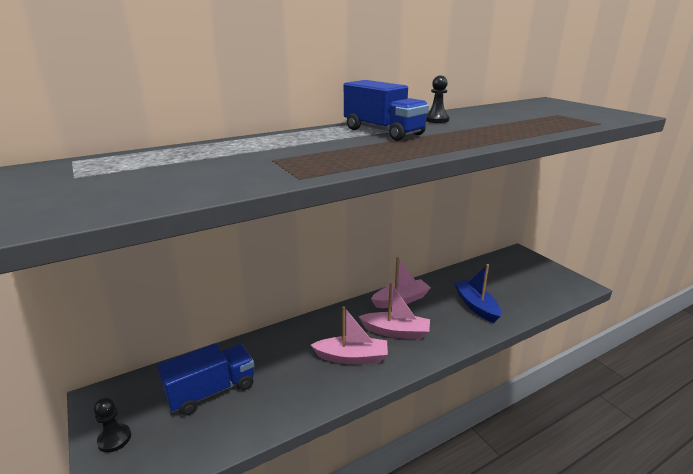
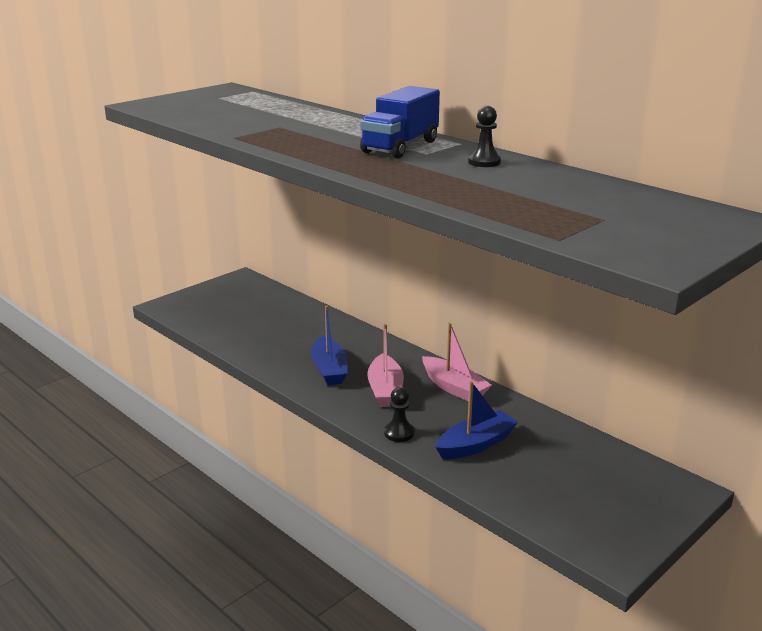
camera: 75 degrees right, 0 degrees up
(114, 439) = (205, 294): black pawn -> black pawn (399, 433)
(211, 391) = (261, 315): blue truck -> none
(352, 357) = (329, 369): pink boat -> blue boat

